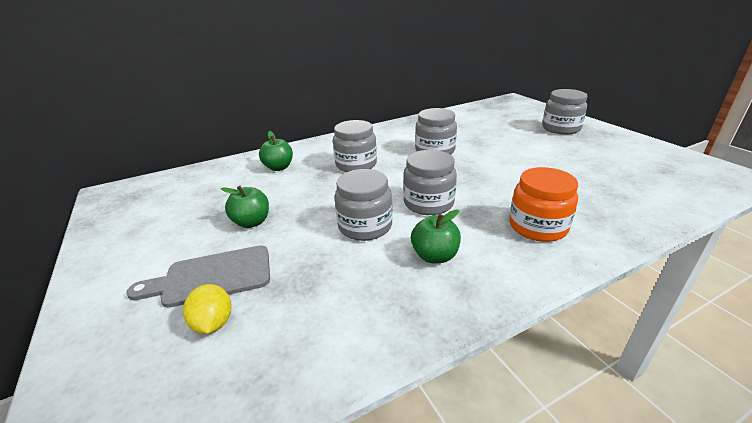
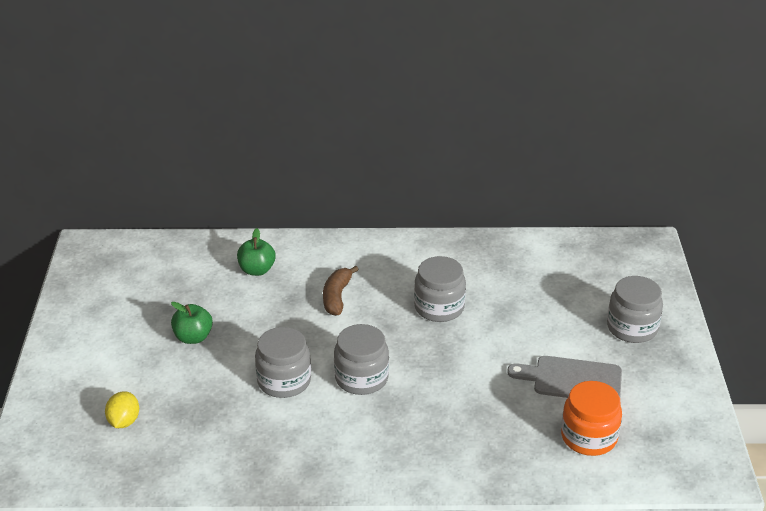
camera: 25 degrees right, 5 degrees up
(212, 277) = (138, 382): grey cutting board -> grey cutting board (572, 379)
(356, 165) = (337, 297): grey jar -> brown banana
(435, 256) = (315, 434): green apple -> none
(537, 227) = (430, 443): orange jar -> orange jar (589, 437)

